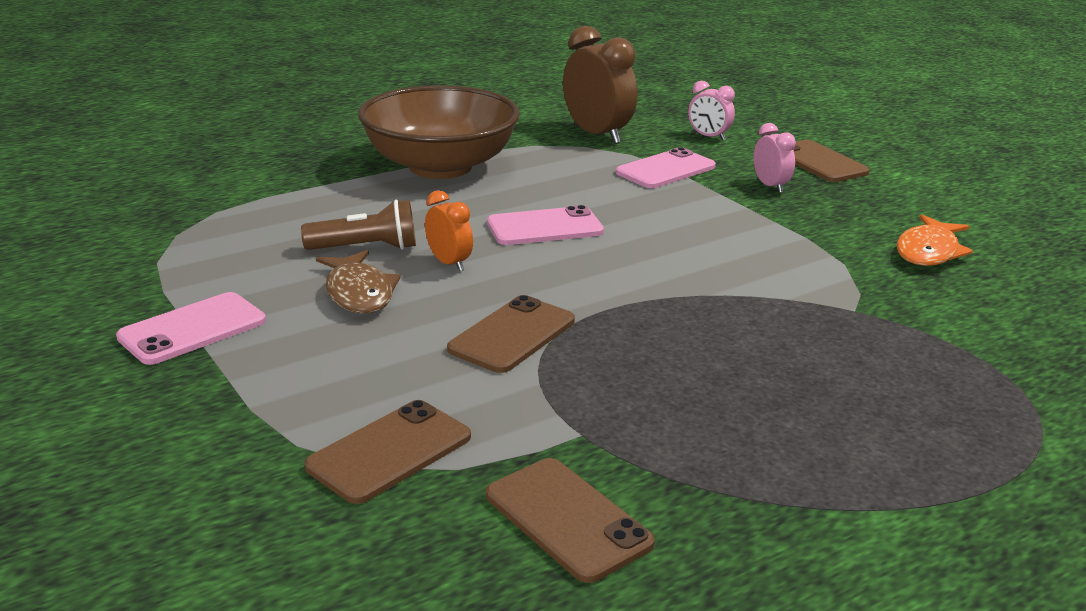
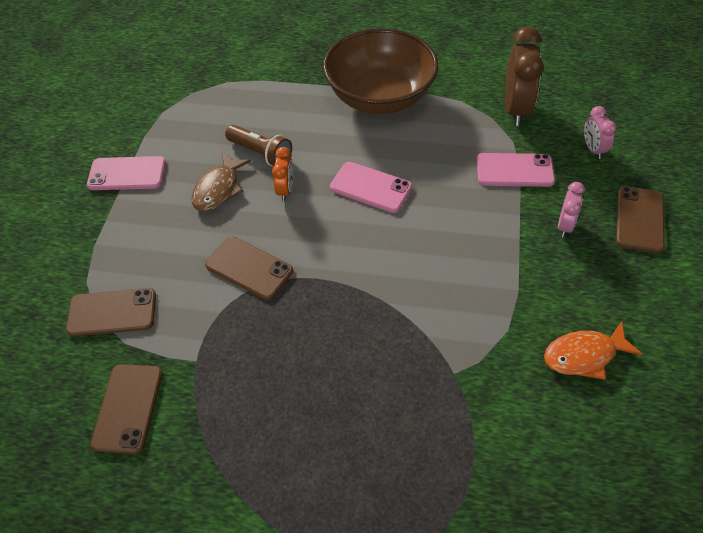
camera: 45 degrees right, 25 degrees up
(512, 335) = (249, 268): brown phone -> brown phone turned 45 degrees clockwise

